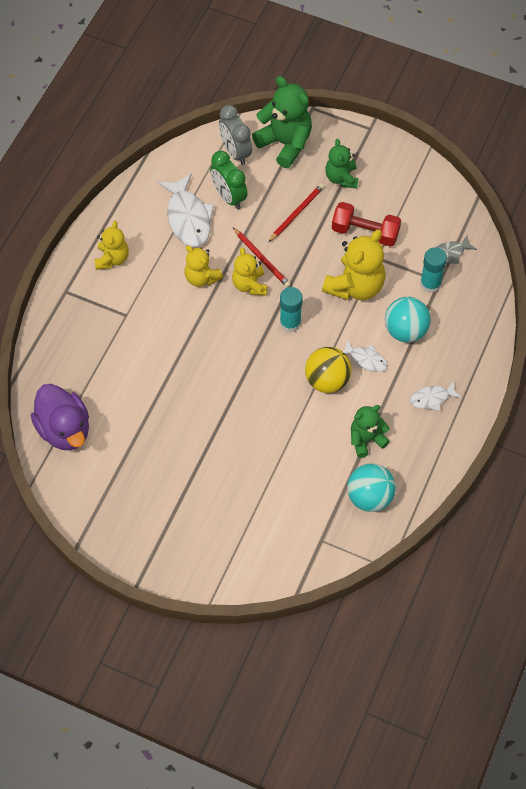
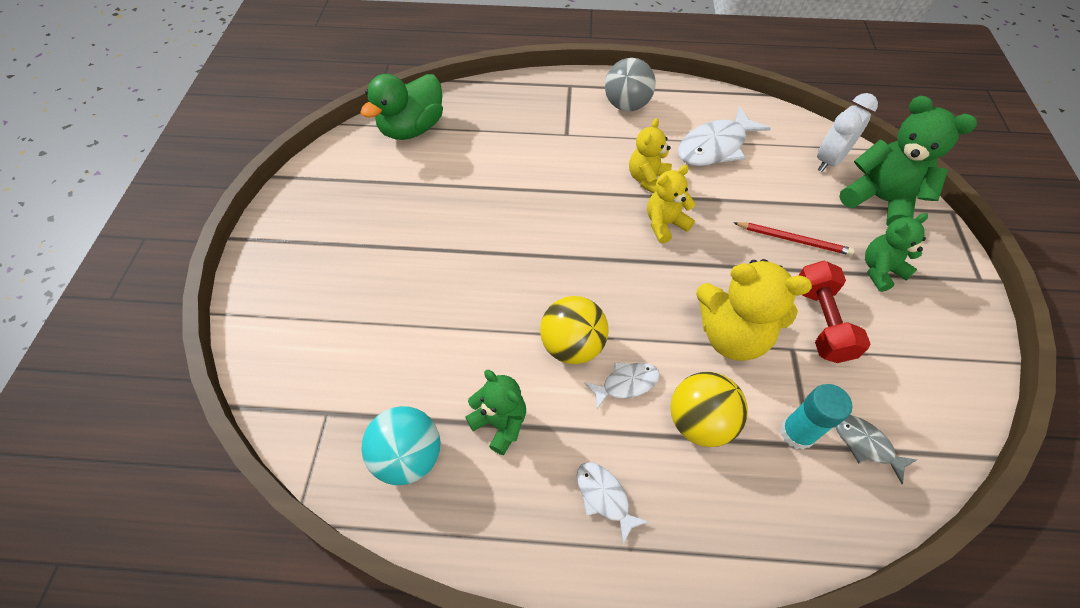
camera: 70 degrees right, 5 degrees down
(64, 429) = (412, 129): purple duck -> green duck
(112, 259) = (626, 105): yellow teddy bear -> grey ball
(229, 197) = (767, 172): green clock -> none
(235, 152) = (829, 160): grey clock -> white clock
(262, 259) = (707, 225): red pencil -> none
(285, 143) = (879, 200): green teddy bear -> green teddy bear turned 75 degrees counterclockwise
(290, 323) = (636, 279): turquoise glue stick -> none
(366, 359) = (626, 383): white fish -> white fish turned 120 degrees counterclockwise
(405, 330) = (699, 422): turquoise ball -> yellow ball

